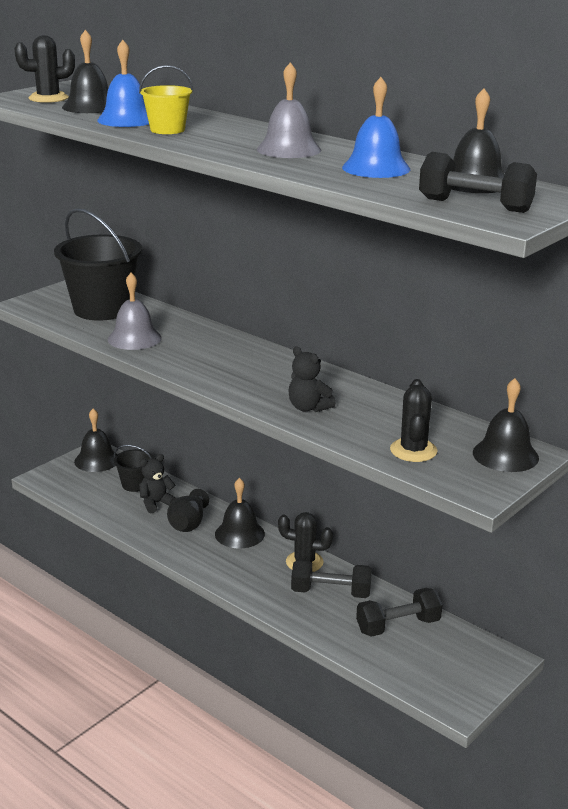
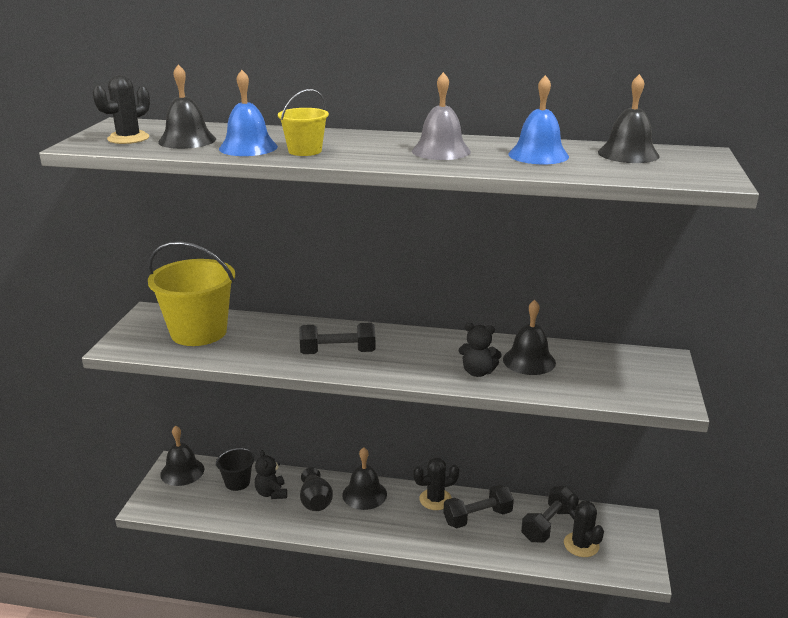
camera: 30 degrees left, 0 degrees up
(102, 309) = (198, 332): black bucket -> yellow bucket
(134, 338) = (262, 352): grey bell -> none
(156, 503) = (271, 493): black teddy bear -> black teddy bear turned 45 degrees counterclockwise
(413, 450) = (593, 384): black cactus -> black cactus (581, 545)
(475, 205) = (670, 173): black dumbbell -> black dumbbell (338, 352)
(505, 455) = (653, 366): black bell -> black bell (529, 361)

